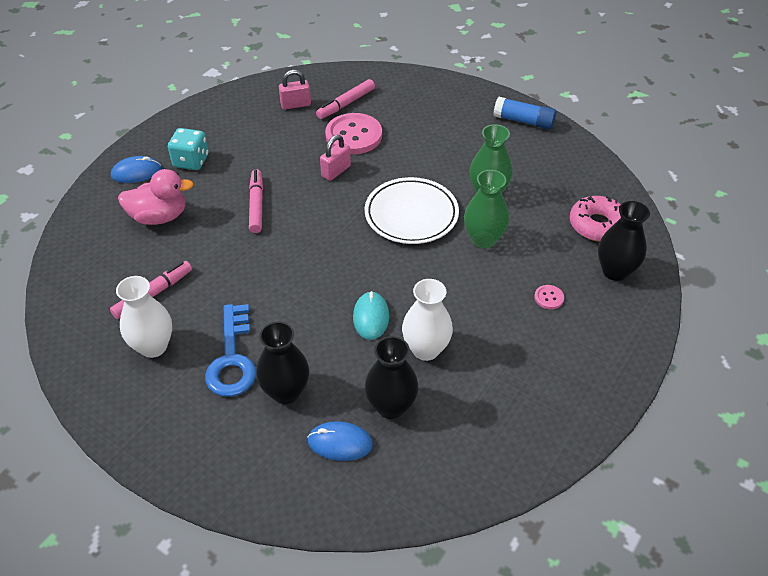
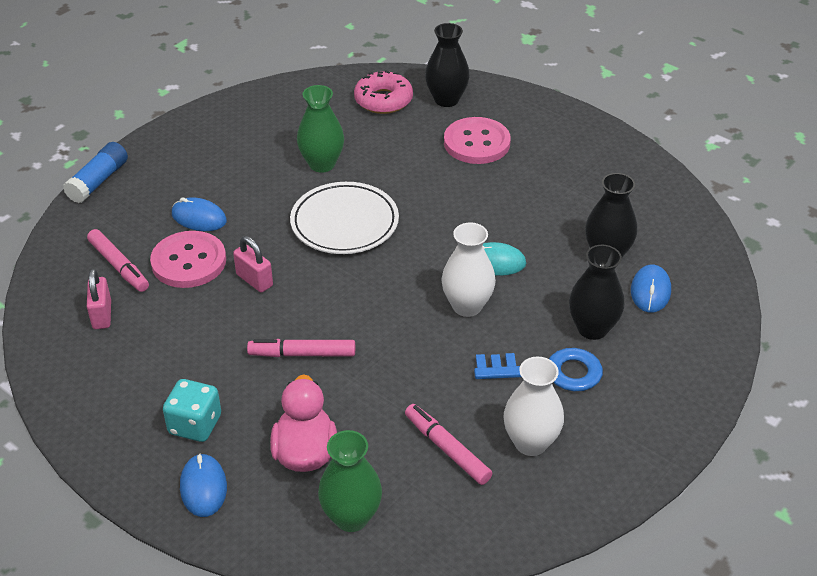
camera: 85 degrees left, 5 degrees down
(405, 133) = (199, 218): none -> blue mouse
(426, 349) = (538, 227): white vase -> white vase (467, 306)
(483, 239) = (392, 175): green vase -> green vase (351, 517)
(523, 121) = (206, 125): blue glue stick -> blue glue stick (98, 181)
(549, 298) = (476, 143): pink button -> pink button, size x2.33

